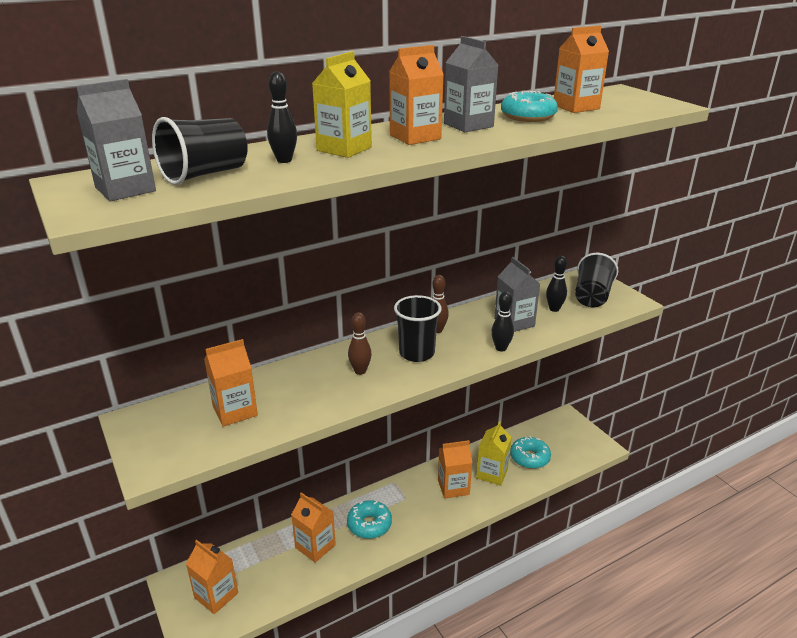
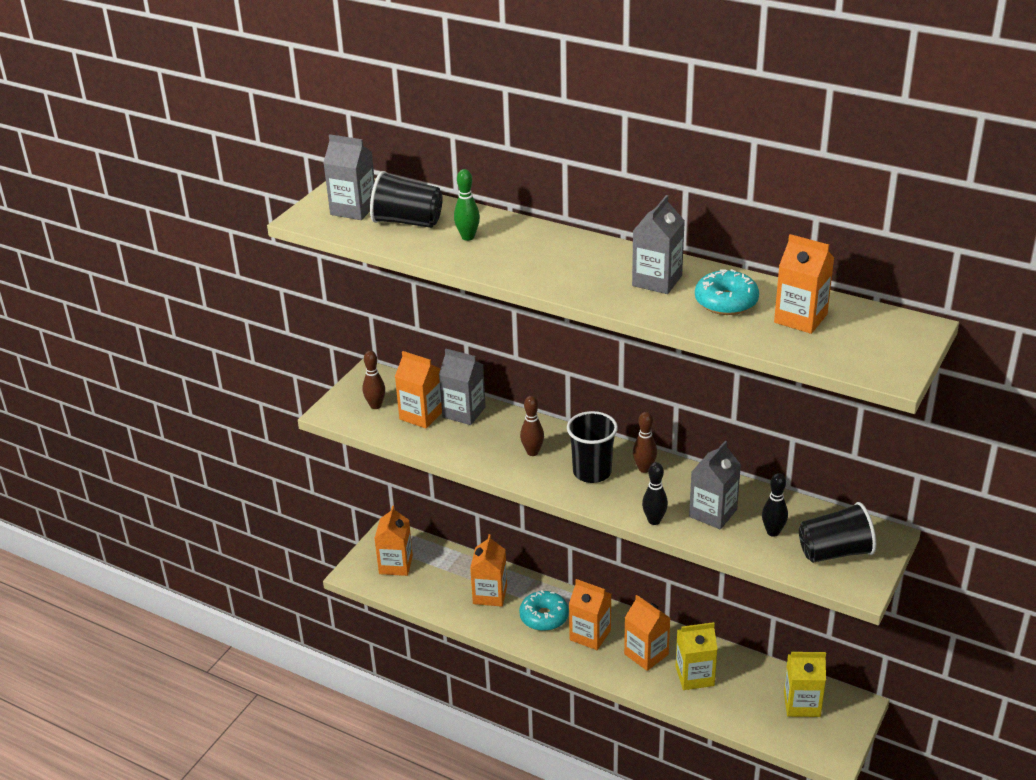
camera: 60 degrees right, 5 degrees up
(182, 434) = (375, 405): none -> brown bowling pin
(263, 386) = (464, 412): none -> grey carton
(284, 160) = (468, 237): black bowling pin -> green bowling pin
(344, 149) = (521, 249): yellow carton -> yellow carton (802, 704)
(415, 137) = (589, 268): orange carton -> orange carton (590, 635)
(529, 458) = (750, 698): turquoise donut -> none

